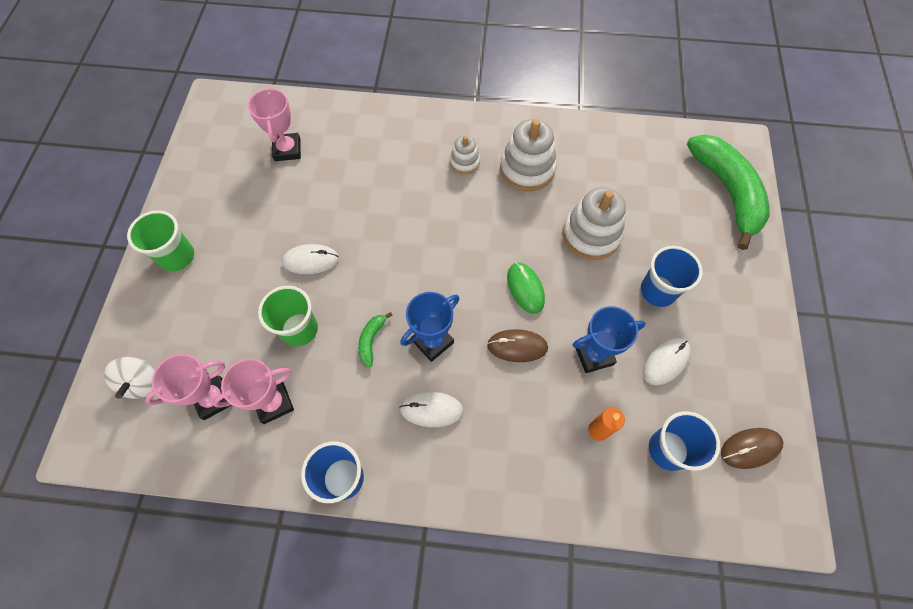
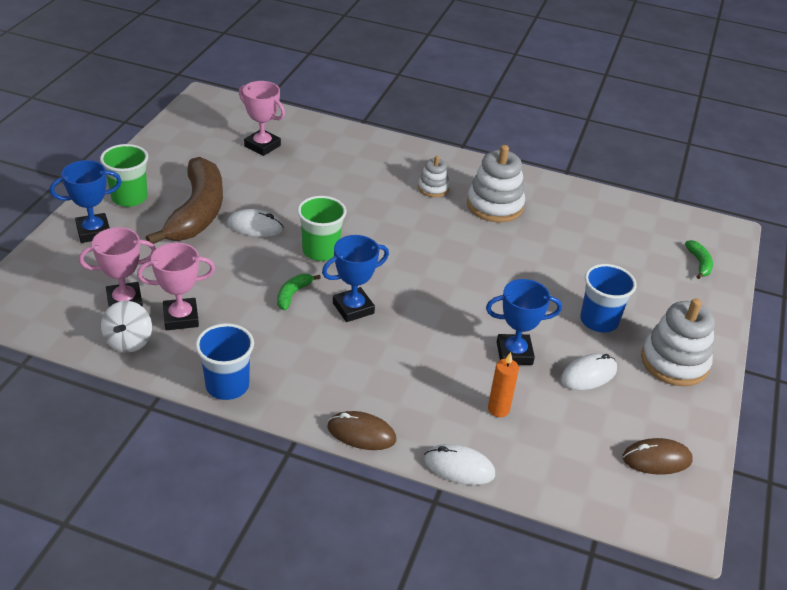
camera: 10 degrees right, 25 degrees down
(142, 383) = (62, 276): white spinning top -> white spinning top (129, 341)
(155, 313) = (93, 232): none -> blue trophy
(249, 257) = (197, 212): none -> brown banana
(287, 150) = (262, 146): pink trophy -> pink trophy turned 60 degrees counterclockwise
(299, 329) = (225, 272): green cup -> green cup (320, 251)
(431, 410) = (333, 356): white mouse -> white mouse (459, 467)
(517, 346) = (437, 330): brown mouse -> brown mouse (361, 433)
(525, 288) = (461, 290): green mouse -> none
(591, 235) = (543, 265): white stacking toy -> white stacking toy (674, 362)
(668, 450) = (567, 440): blue cup -> none
(727, 192) = (699, 263): green banana -> green banana, size x0.40

